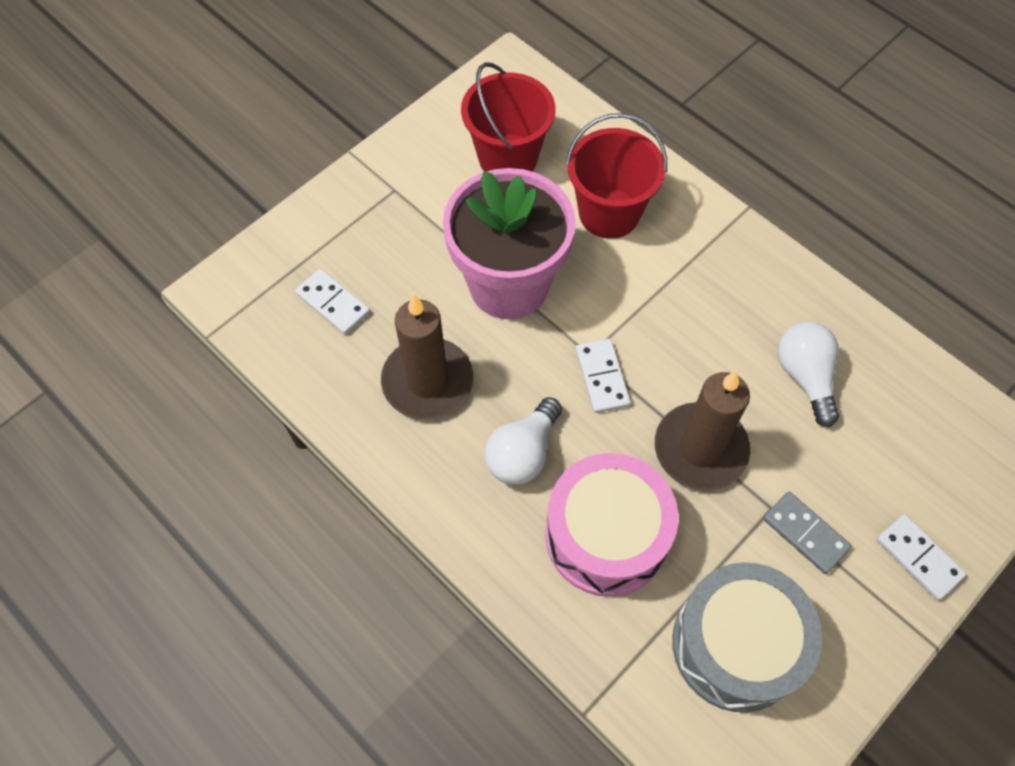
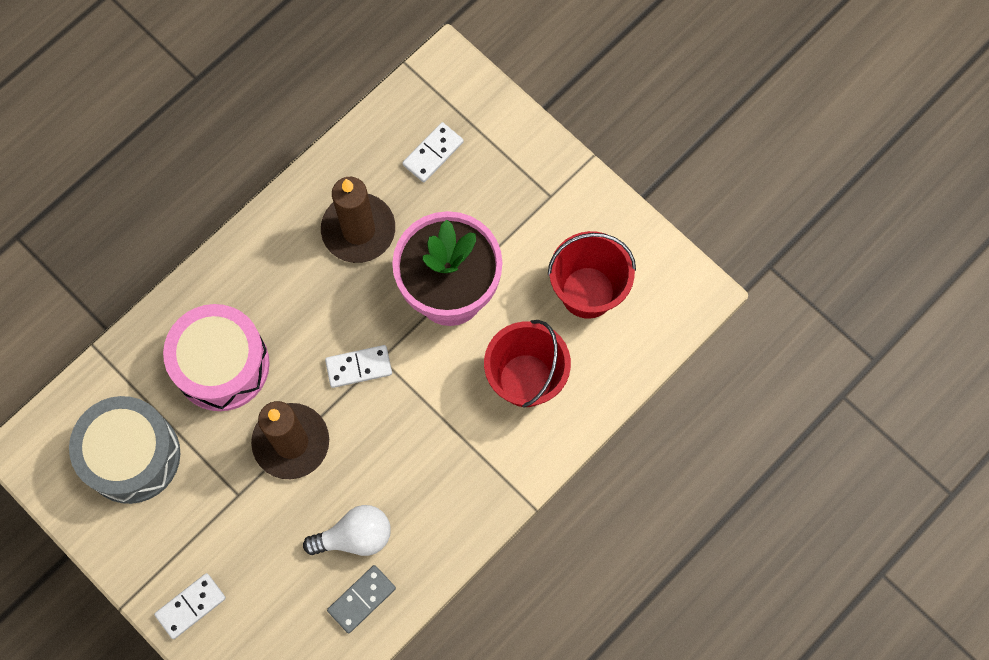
camera: 90 degrees right, 10 degrees up
(523, 453) = (293, 303): white light bulb -> none
(805, 533) = (215, 518): grey domino -> grey domino (362, 599)

